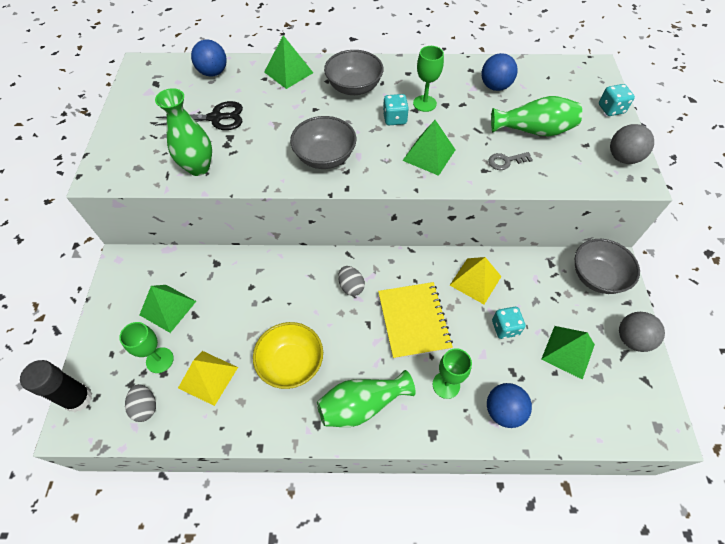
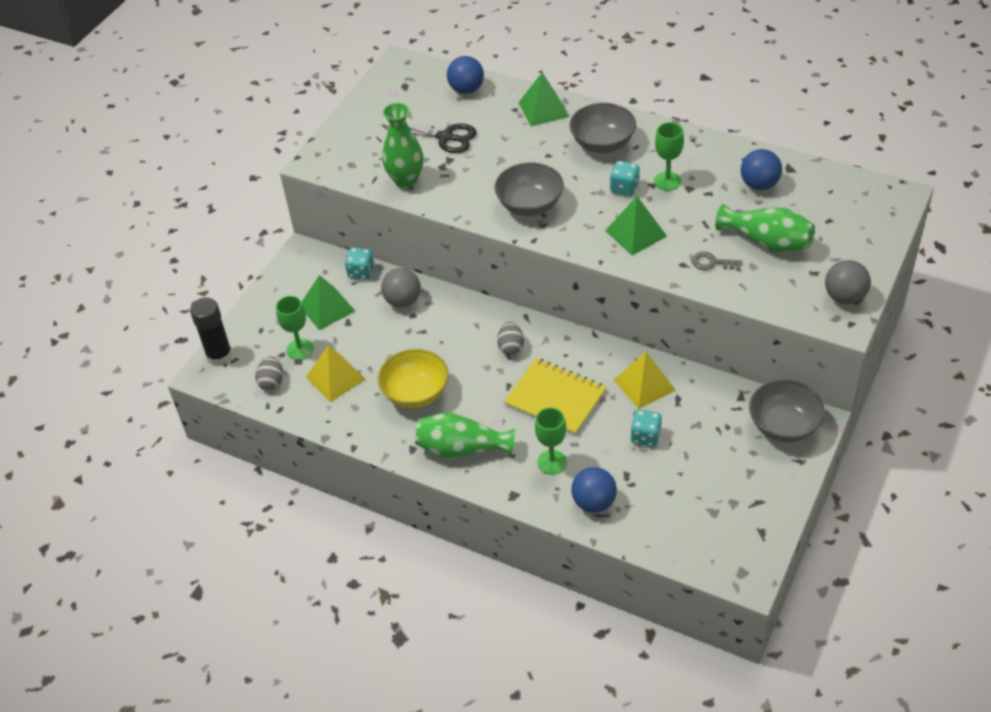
camera: 30 degrees right, 10 degrees down
(413, 320) = (555, 398): yellow notebook -> yellow notebook turned 75 degrees counterclockwise
(568, 351) = (697, 479): green pyramid -> none
(611, 109) = (875, 245): turquoise dice -> turquoise dice (361, 272)
(631, 339) = (776, 493): grey ball -> grey ball (403, 301)

